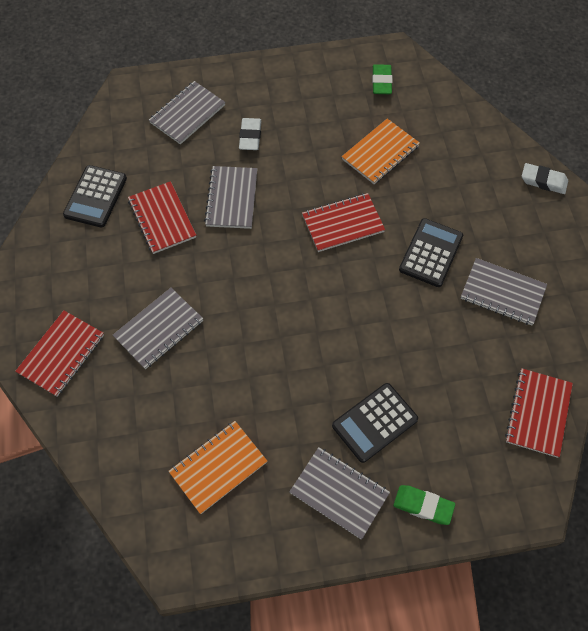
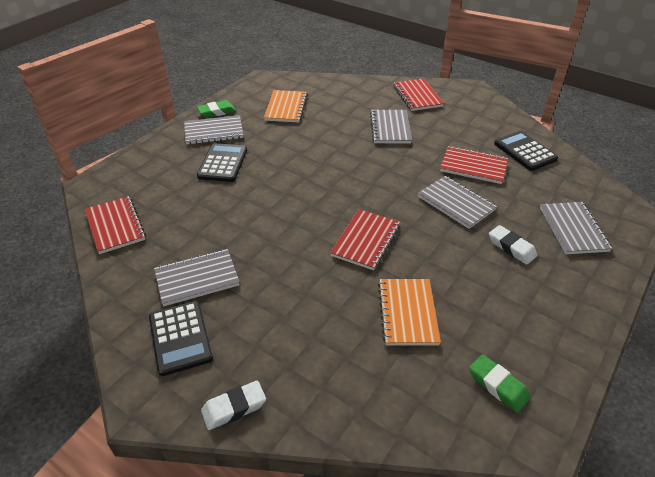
camera: 135 degrees right, 20 degrees down
(423, 506) = (161, 151): green eraser -> green eraser (217, 112)
(431, 253) = (280, 267): black calculator -> black calculator (180, 338)

